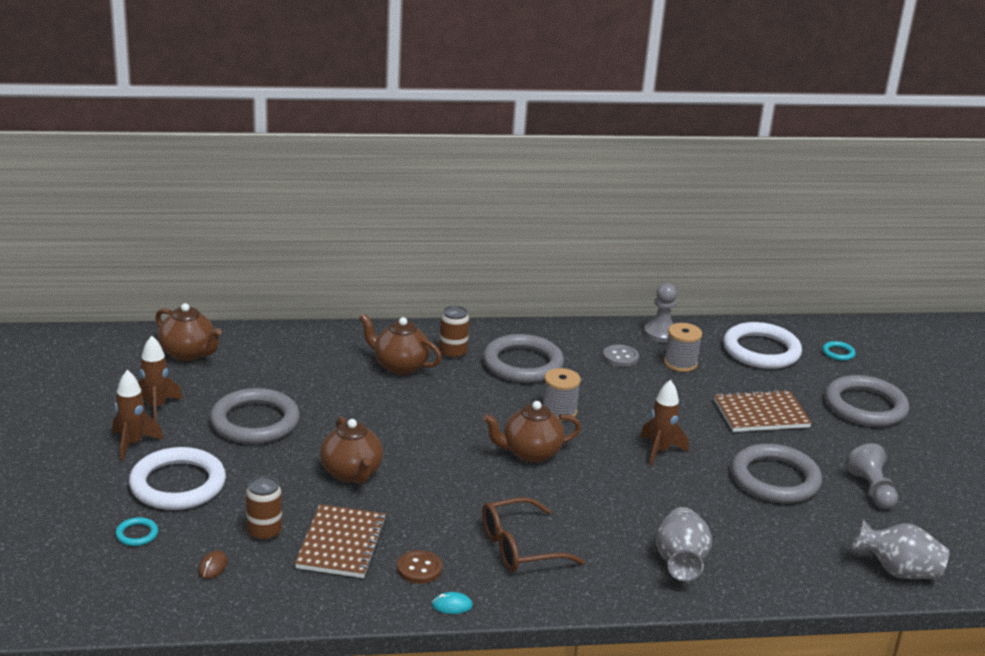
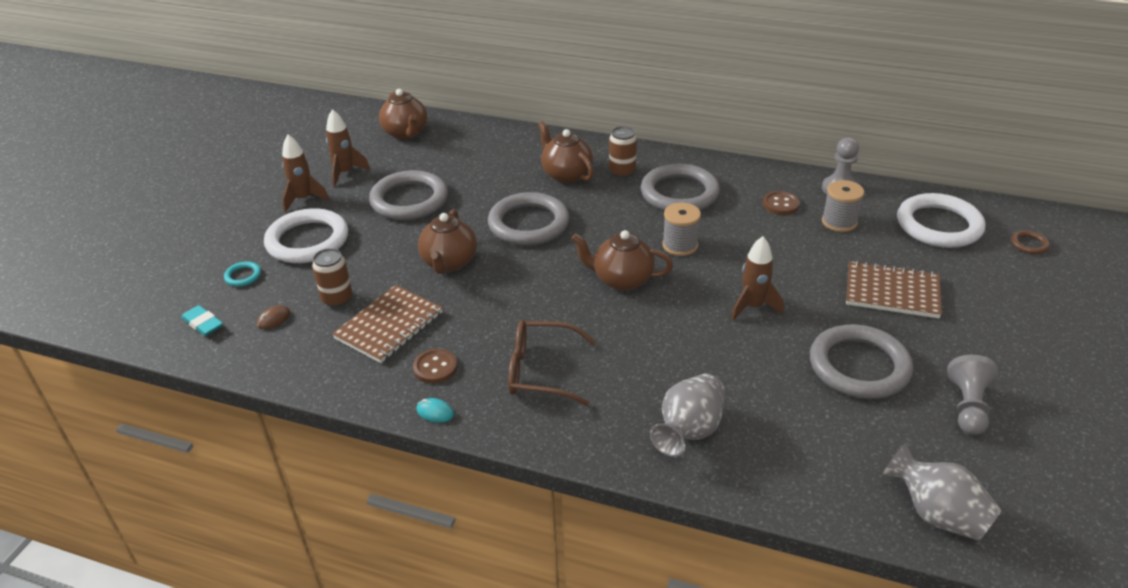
camera: 30 degrees right, 10 degrees up
(137, 589) = (203, 324): none -> turquoise eraser
(620, 357) = (780, 204): grey button -> brown button
(838, 353) = (1029, 244): turquoise ring -> brown ring
(865, 406) = (1023, 309): grey ring -> grey ring (528, 224)

